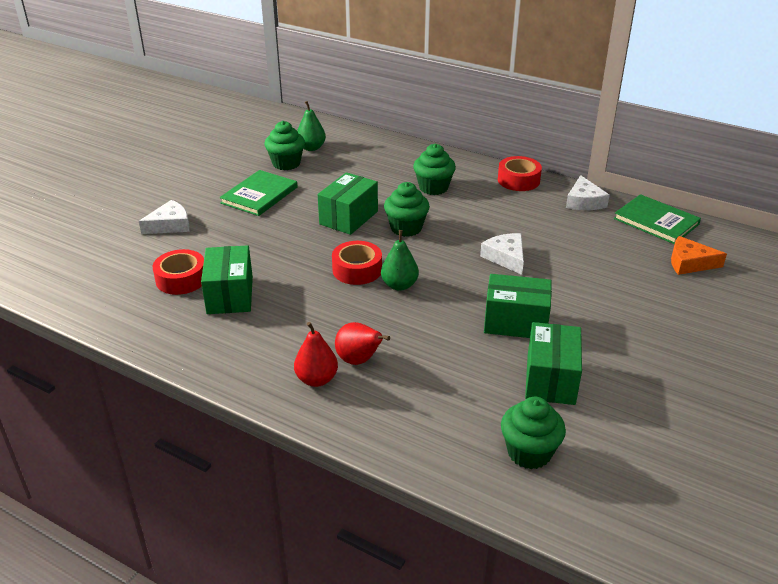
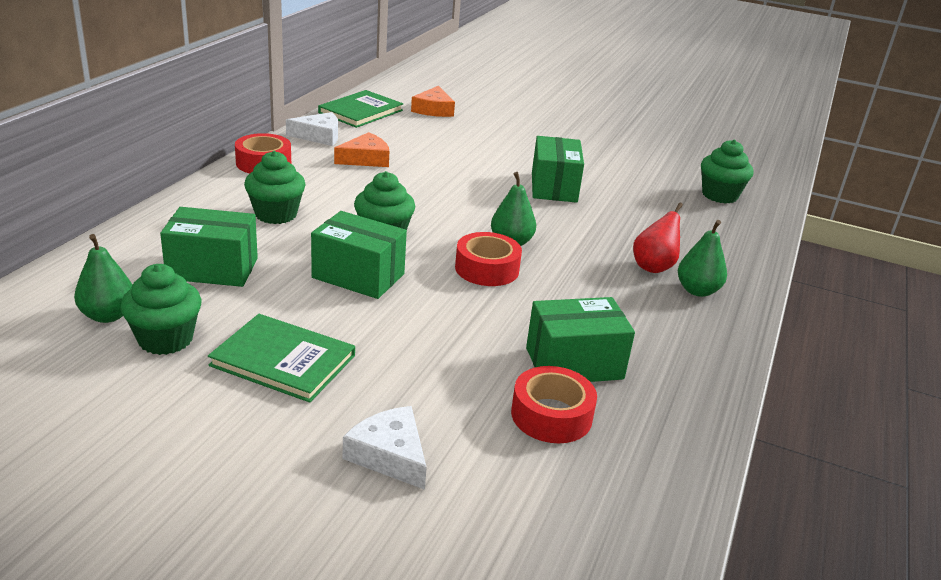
camera: 100 degrees left, 5 degrees down
(316, 379) = (697, 291): red pear -> green pear
(506, 257) = (440, 183): white cheese -> none
(543, 223) = (366, 159): none -> orange cheese
(550, 379) = (627, 180): green box -> green box (212, 268)

